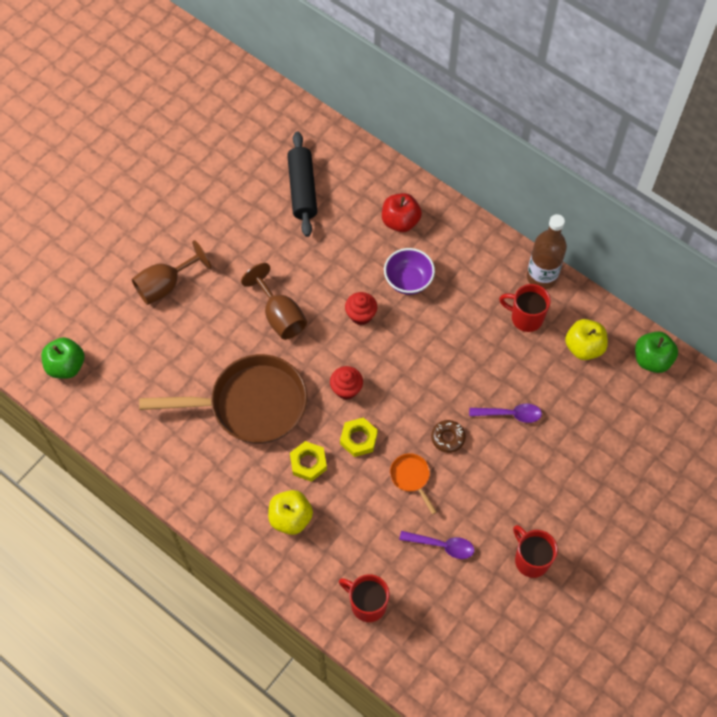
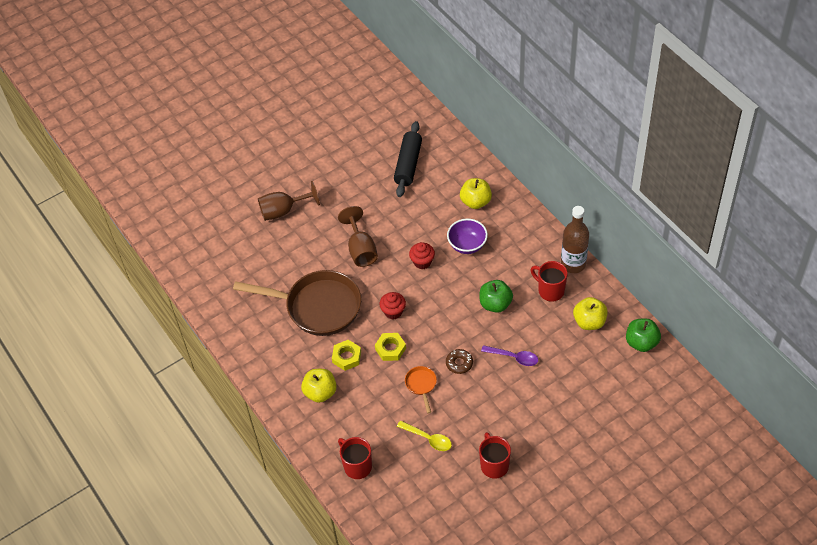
camera: 20 degrees right, 10 degrees down
(66, 366) = (192, 251): green apple -> green apple (495, 304)
(400, 221) = (475, 202): red apple -> yellow apple
(442, 545) = (428, 438): purple spoon -> yellow spoon

